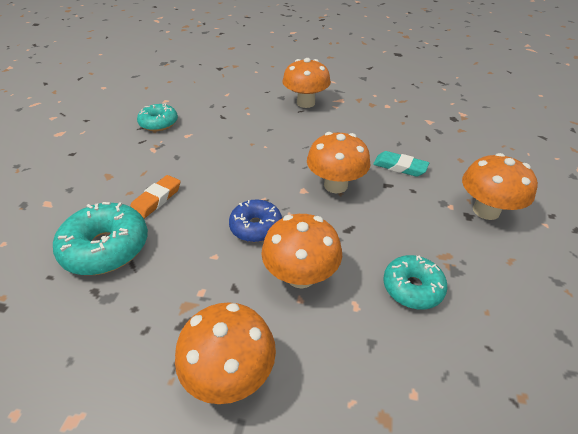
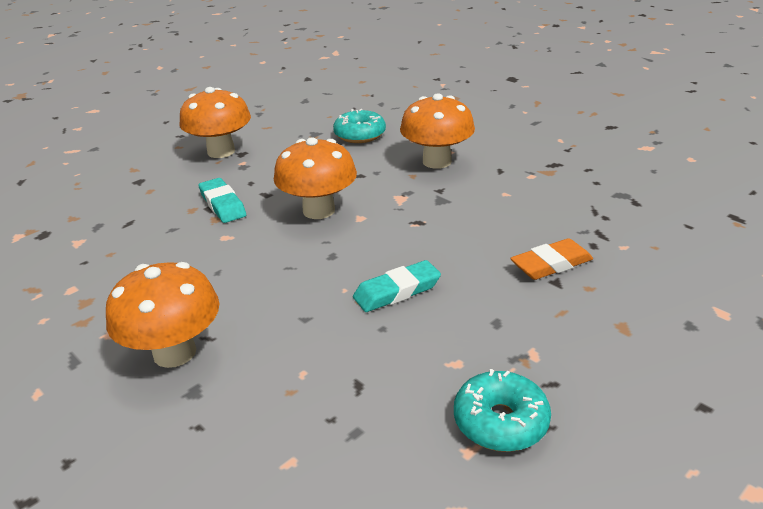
camera: 145 degrees left, 10 degrees down
(106, 248) = (624, 232): turquoise donut -> none
(230, 373) = (529, 137): orange mushroom -> none
(237, 154) = (397, 291): none -> turquoise eraser
(256, 227) = (446, 202): blue donut -> none

